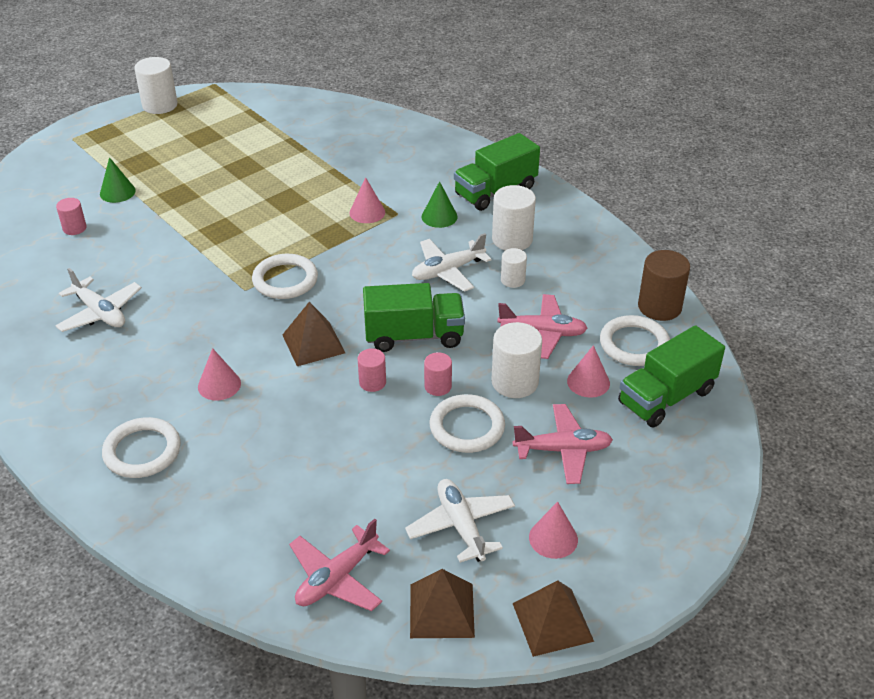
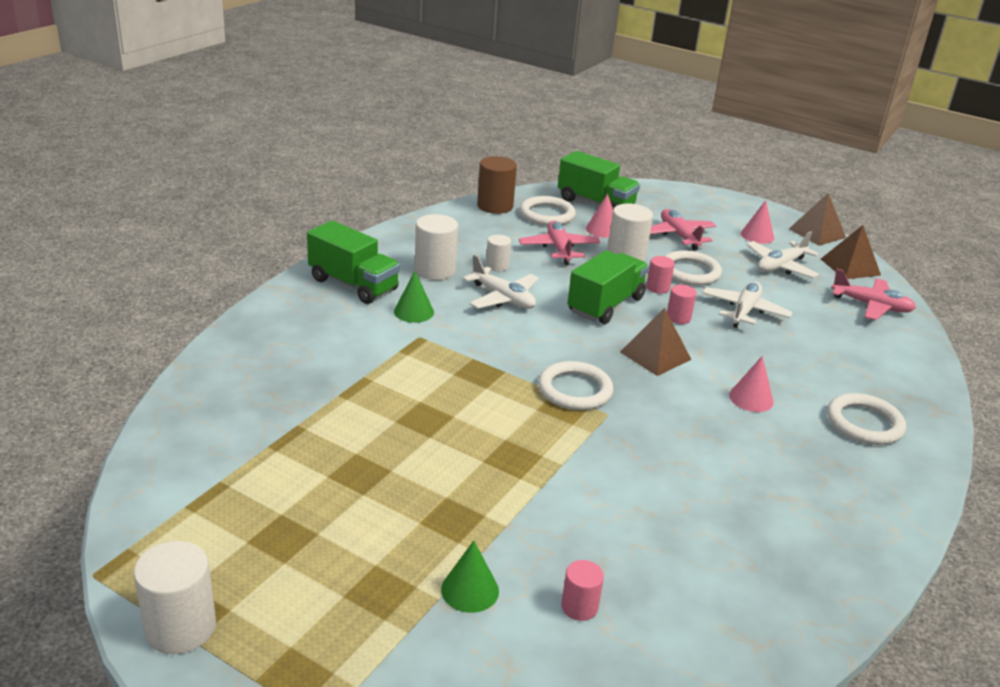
camera: 110 degrees left, 10 degrees down
(100, 313) = (721, 515): white plane -> white plane (744, 311)
(367, 212) = (425, 357): pink cone -> none
(414, 336) = (605, 305): green truck -> green truck turned 60 degrees clockwise

